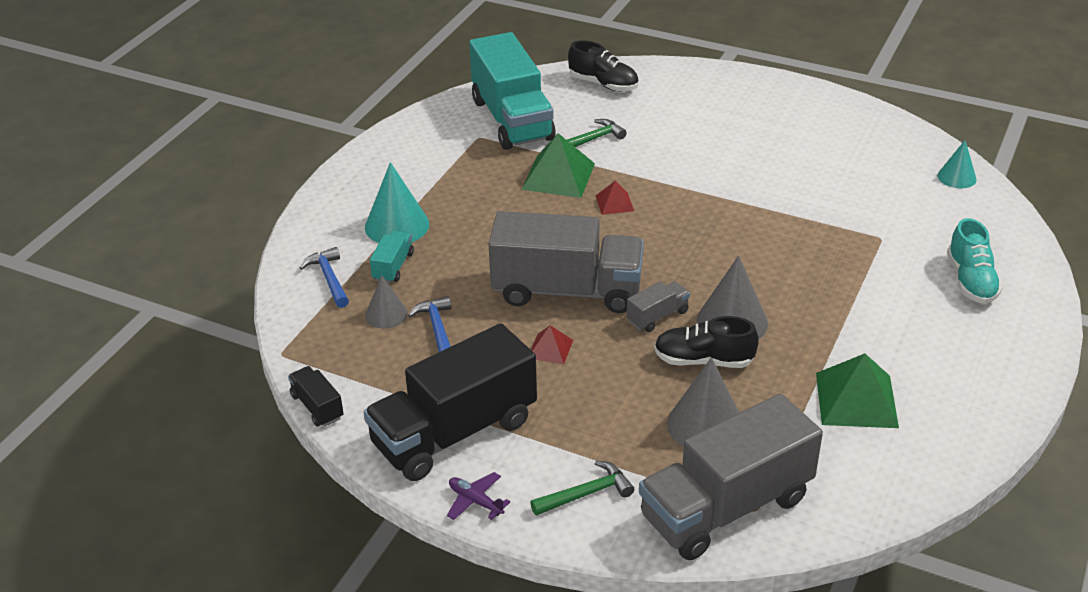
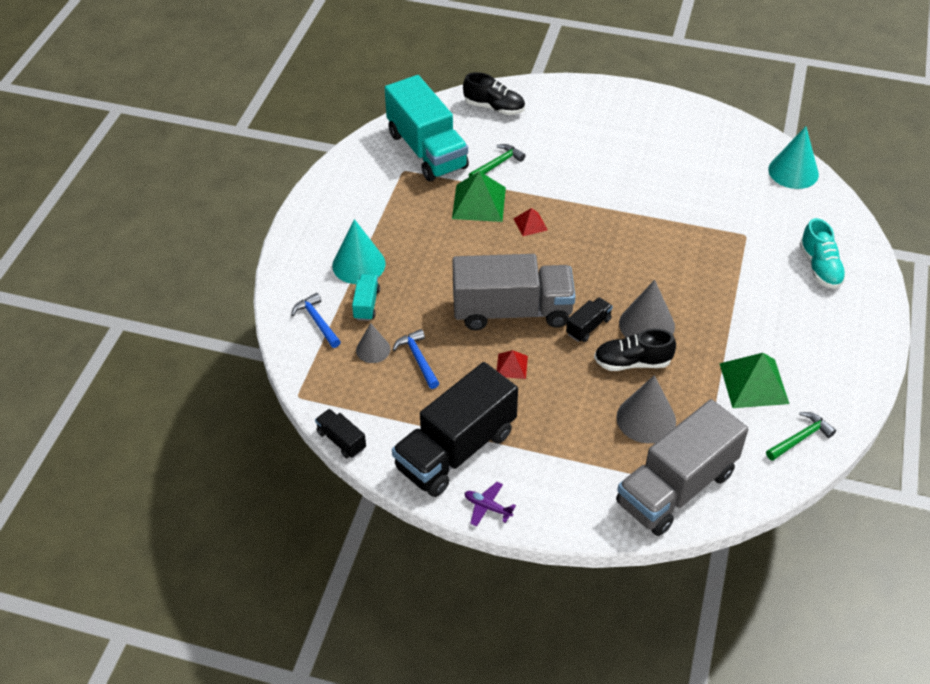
camera: 10 degrees left, 10 degrees up
(586, 494) = (570, 489): green hammer -> green hammer (800, 438)
(657, 316) = (588, 327): grey truck -> black truck
(957, 177) = (793, 172): turquoise cone -> turquoise cone, size x1.64

